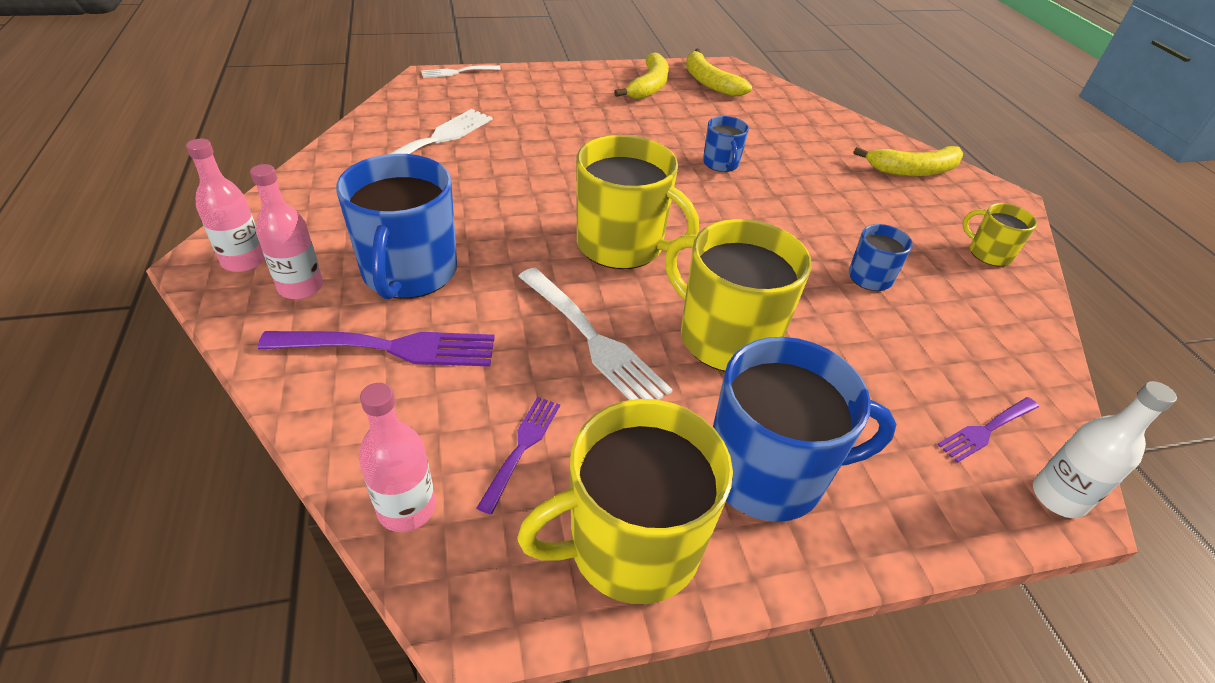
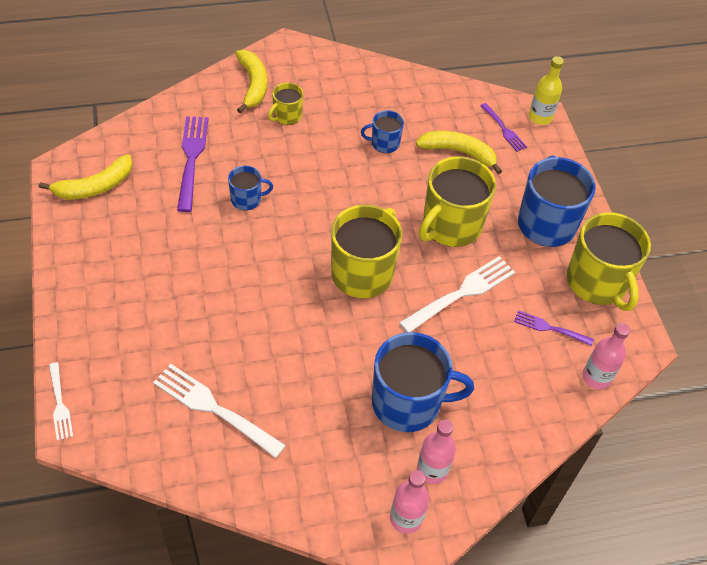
camera: 90 degrees left, 10 degrees up
(388, 348) = (485, 404): purple fork -> purple fork (192, 159)
(649, 86) = (102, 235): yellow banana -> yellow banana (459, 152)
(988, 253) = (354, 77): yellow mug -> yellow mug (287, 116)
(1058, 497) = (540, 117): white bottle -> yellow bottle

